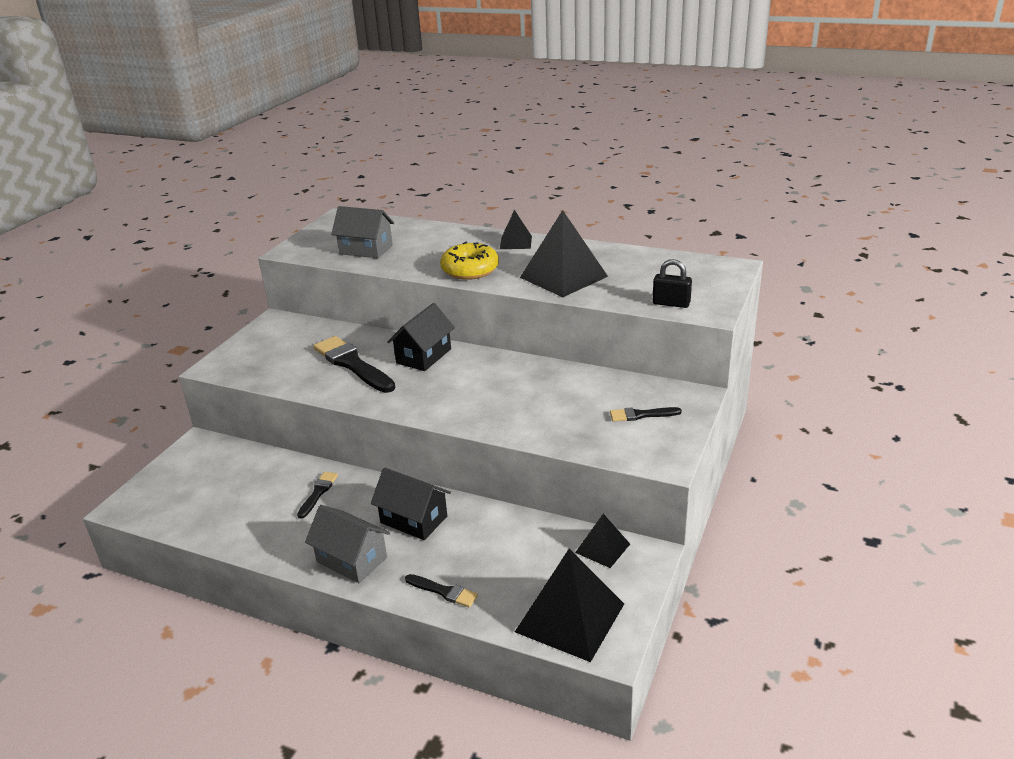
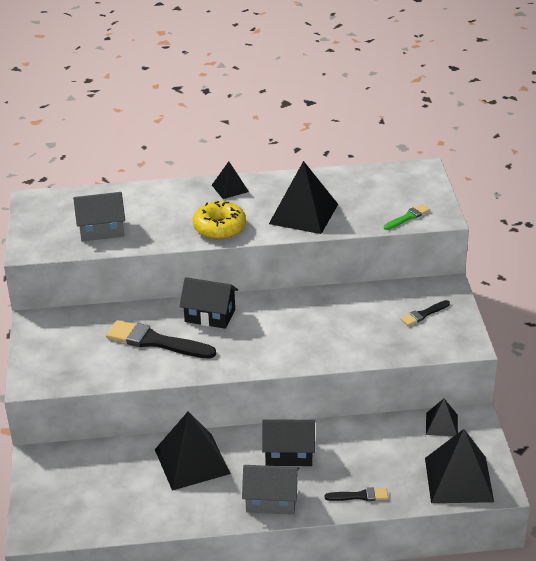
camera: 30 degrees left, 5 degrees up
(318, 493) = (192, 461): black brush -> black pyramid
(424, 356) = (210, 315): black house -> black house turned 75 degrees counterclockwise
(671, 303) = (407, 217): black padlock -> green brush

